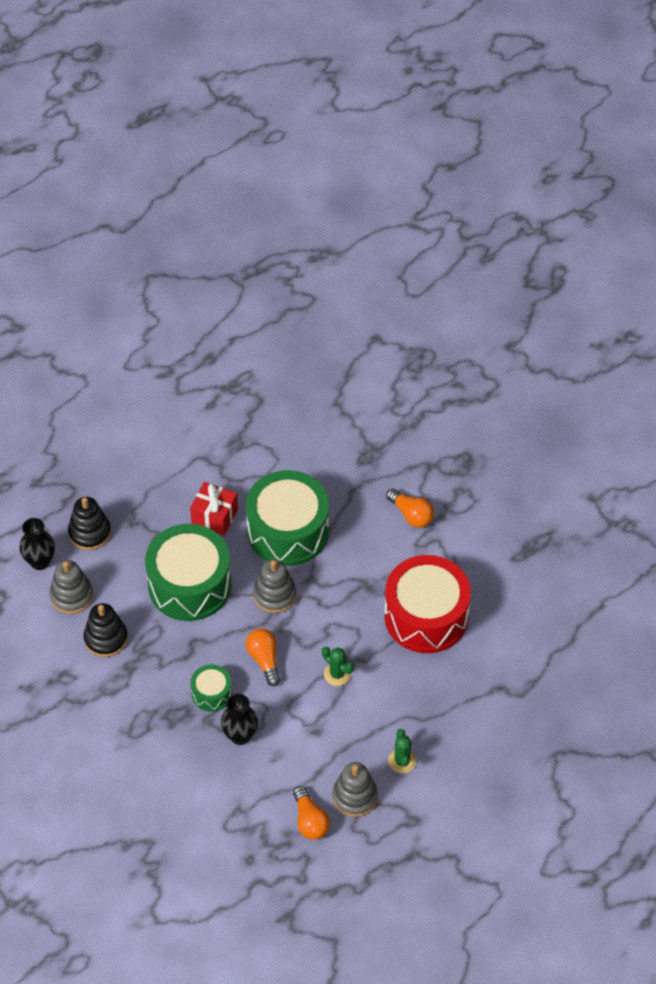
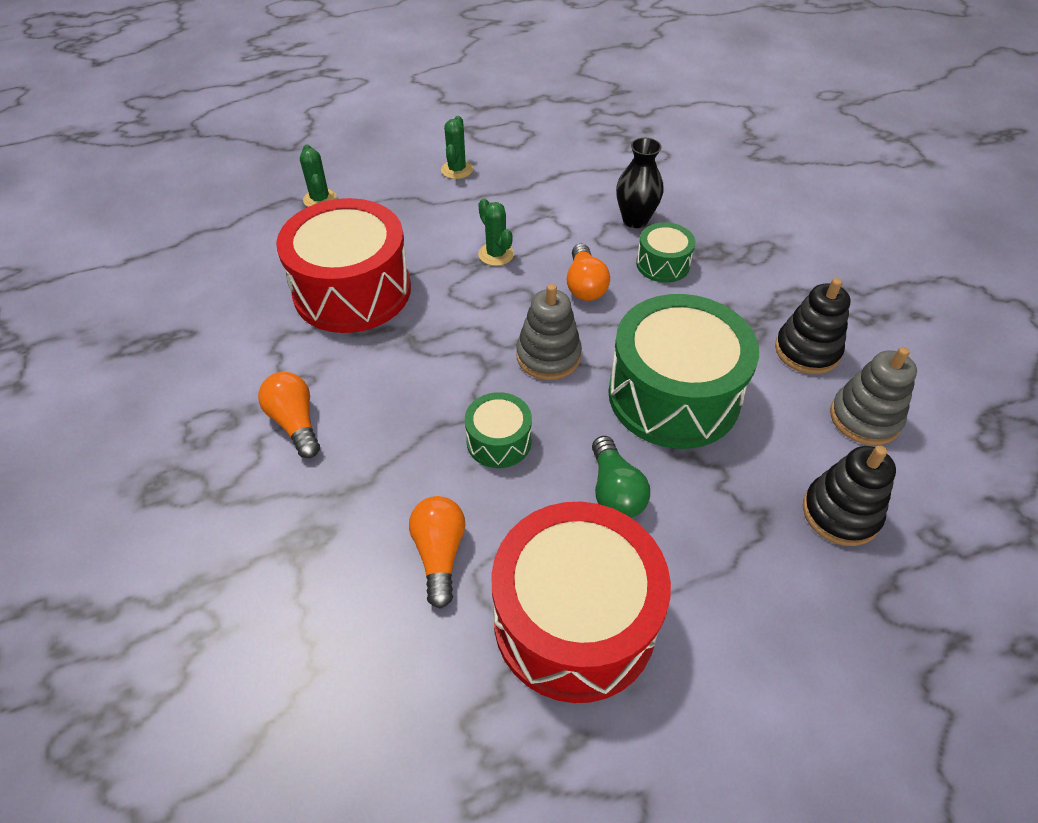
camera: 165 degrees left, 5 degrees down
(40, 561) = (926, 482): black vase -> none
(214, 517) = (615, 491): red gift -> green light bulb
(222, 450) = (574, 620): none -> red drum
(288, 531) = (499, 441): green drum -> green drum, size x0.47
(310, 821) = (575, 144): orange light bulb -> orange light bulb (439, 554)
(354, 796) = (521, 153): grey stacking toy -> none
(497, 699) = (320, 199): none -> green cactus

